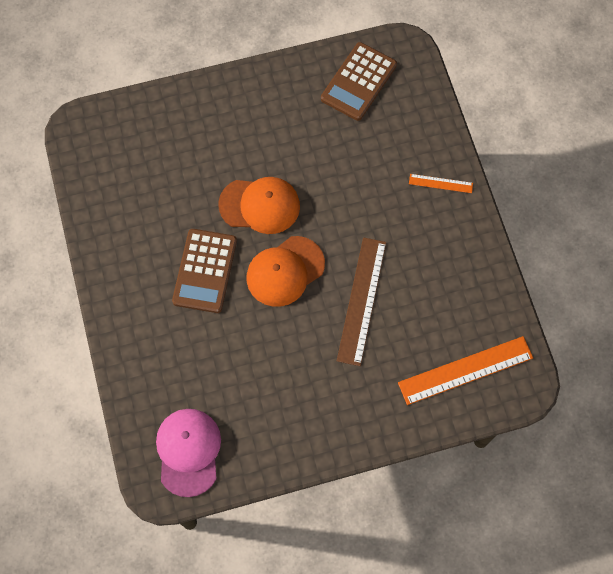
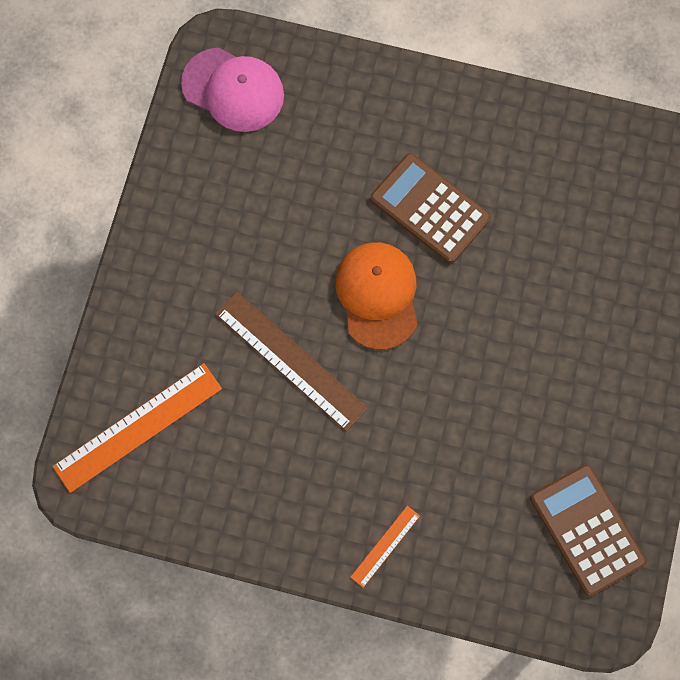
camera: 120 degrees right, 5 degrees up
(260, 205) = (478, 312): orange cap -> none
(465, 370) = (138, 427): orange ruler -> orange ruler turned 45 degrees clockwise

